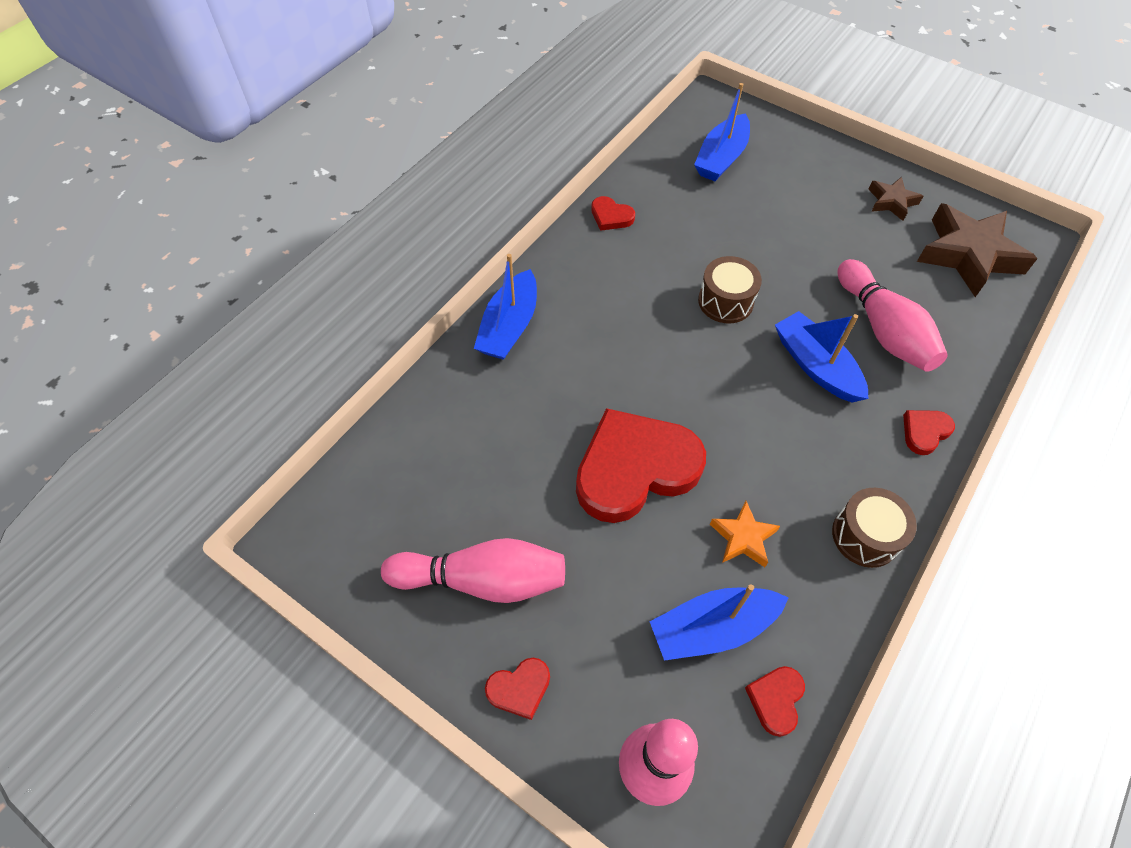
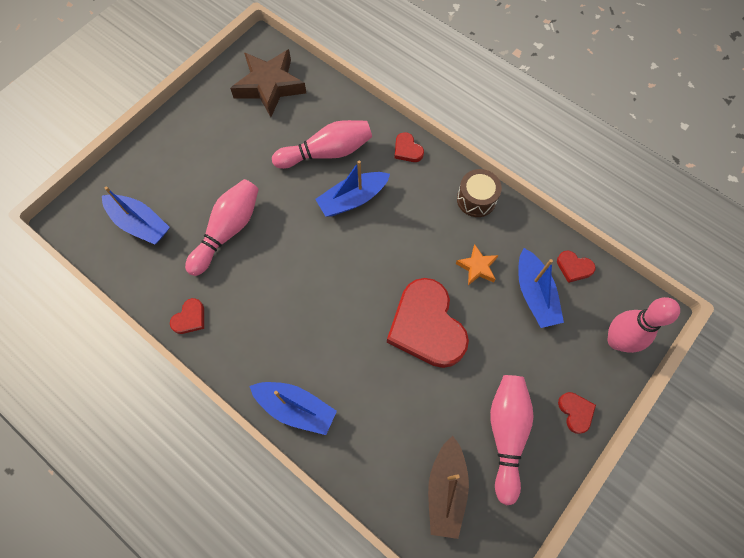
camera: 85 degrees left, 10 degrees up
(408, 499) = (446, 489): none -> brown boat
(725, 301) = (290, 246): brown drum -> none
(732, 237) = (228, 231): none -> pink bowling pin
(891, 202) = (212, 118): brown star -> none

